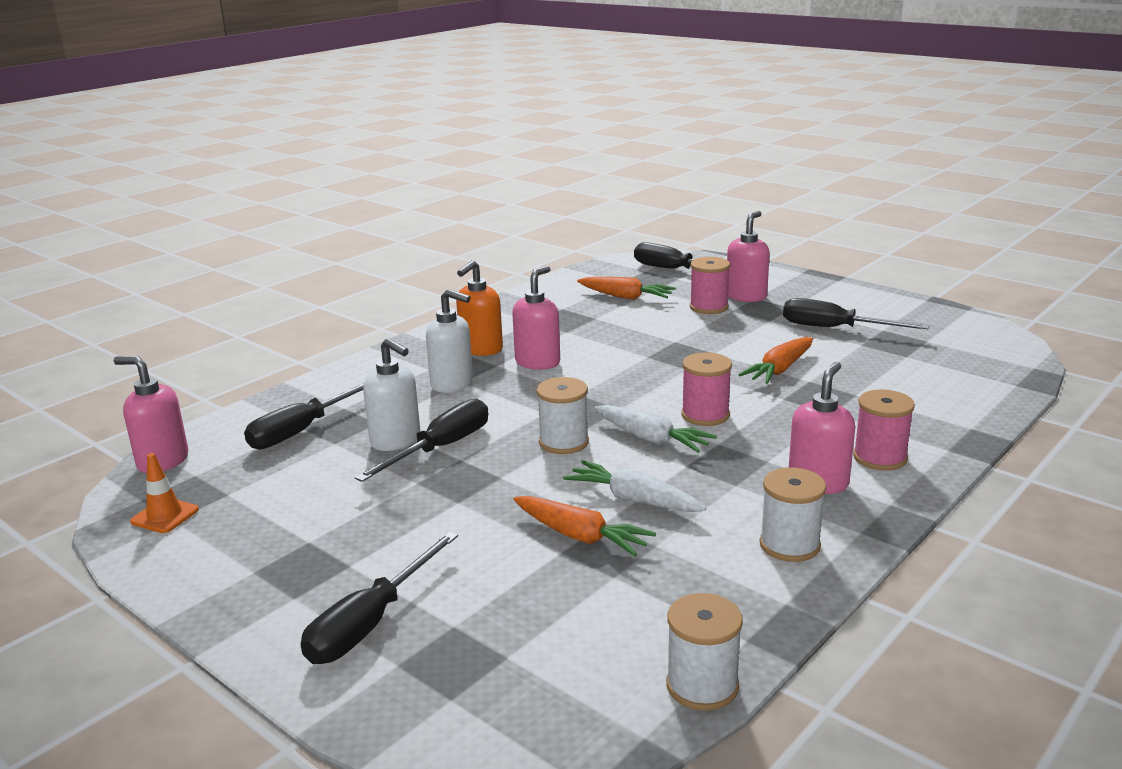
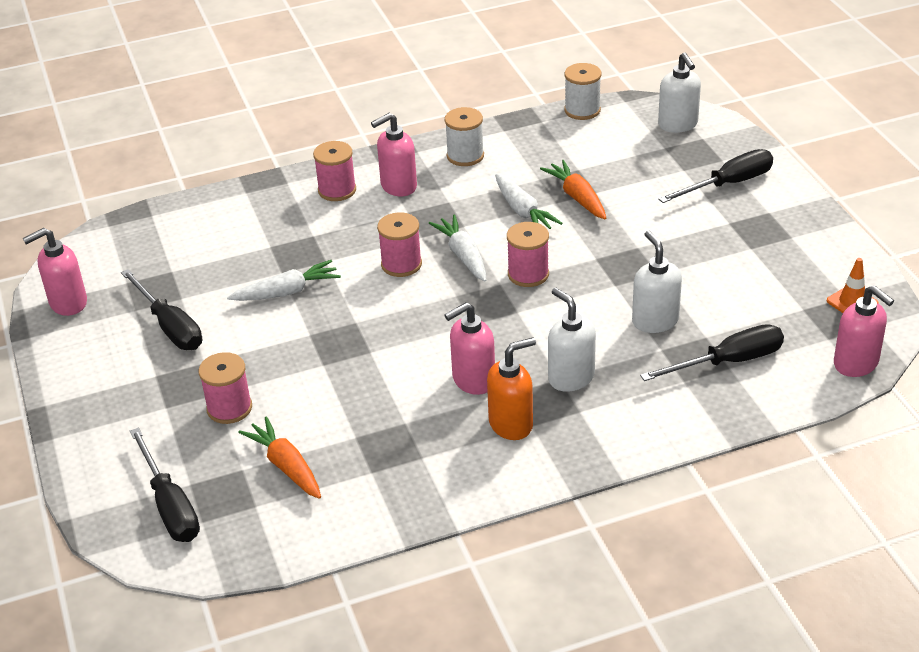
camera: 150 degrees left, 15 degrees up
(440, 448) = (624, 300): black screwdriver -> none
(510, 713) = (678, 125): none -> white soap dispenser
(563, 442) = (528, 274): white spool -> pink spool
(746, 296) = (171, 412): pink soap dispenser -> pink soap dispenser (68, 303)
(779, 369) = (287, 292): orange carrot -> white carrot

